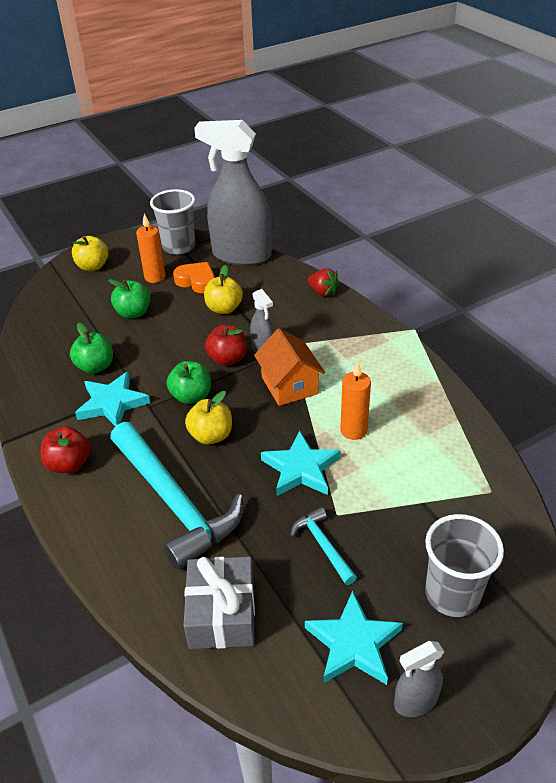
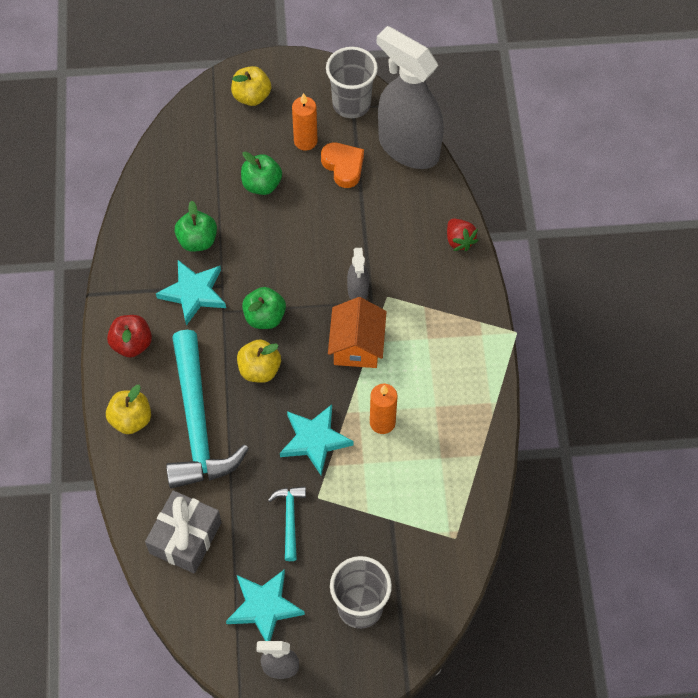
camera: 25 degrees right, 20 degrees up
(224, 308) = (350, 218): yellow apple -> yellow apple (131, 419)
(227, 359) = (319, 287): red apple -> none

